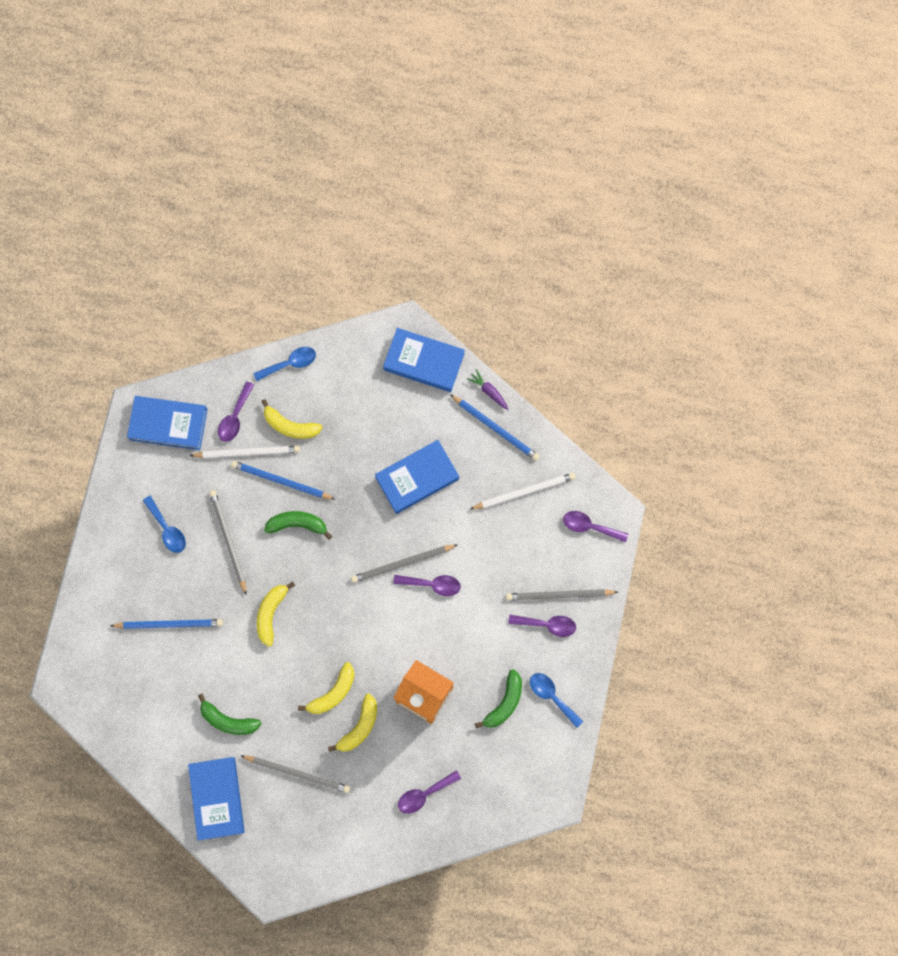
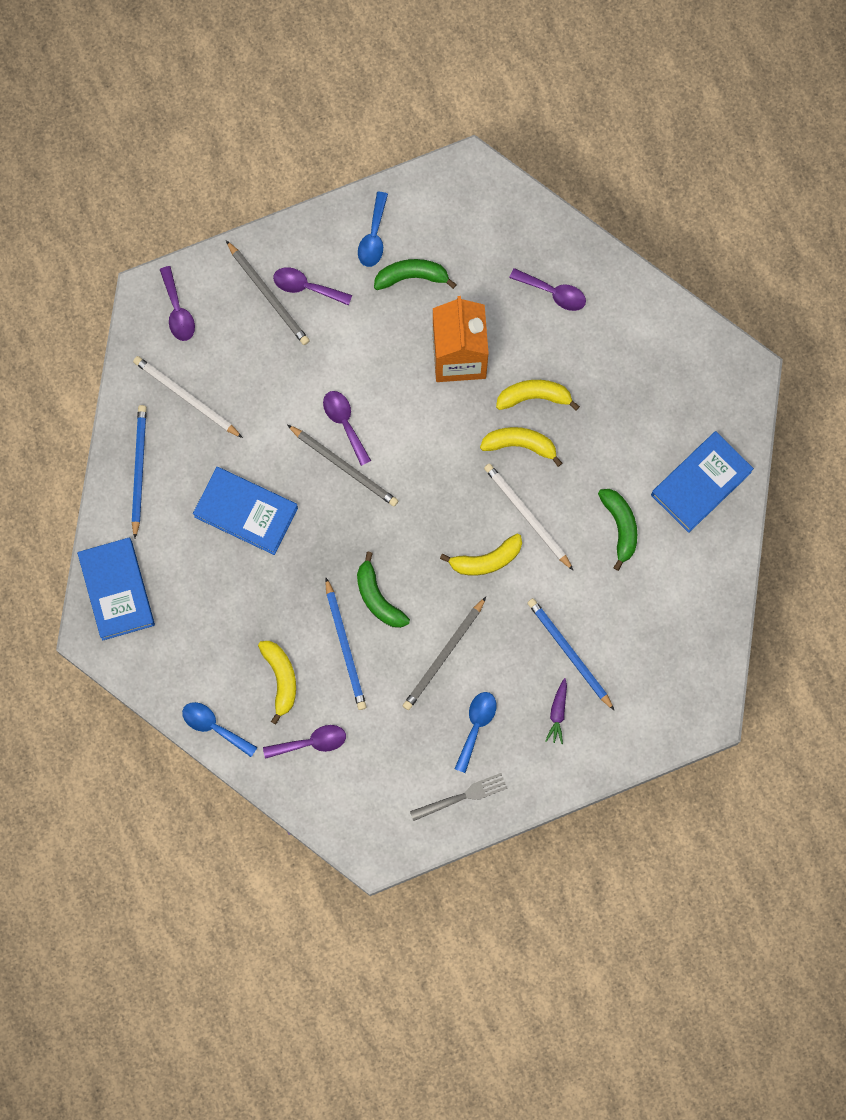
camera: 125 degrees left, 0 degrees up
(129, 488) = (461, 797): none -> grey fork
(168, 424) = (367, 806): blue book -> none
(247, 452) = (339, 702): white pencil -> white pencil (527, 516)
(298, 773) = (621, 424): grey pencil -> none
(489, 391) = (103, 503): purple carrot -> purple carrot (557, 713)
(547, 624) = (306, 287): purple spoon -> purple spoon turned 45 degrees counterclockwise

